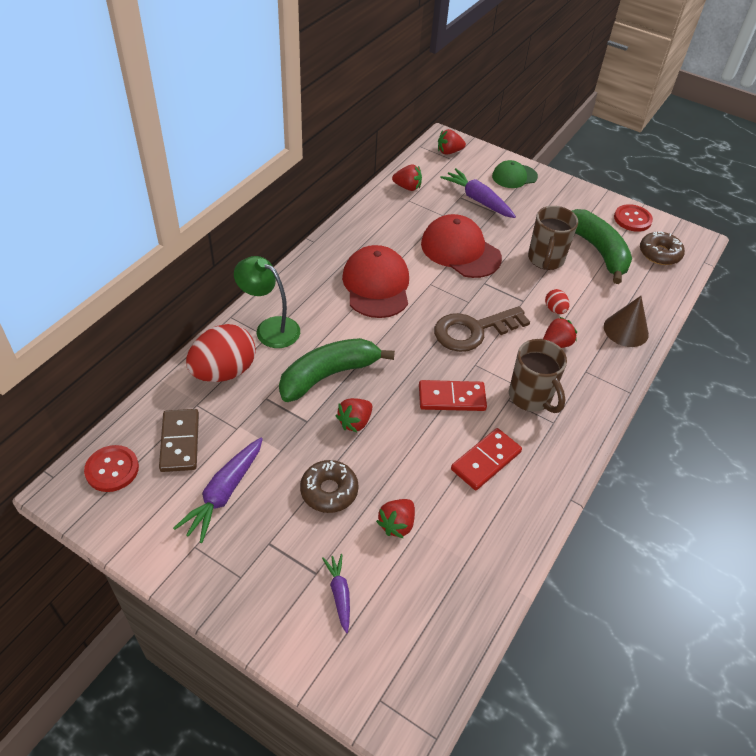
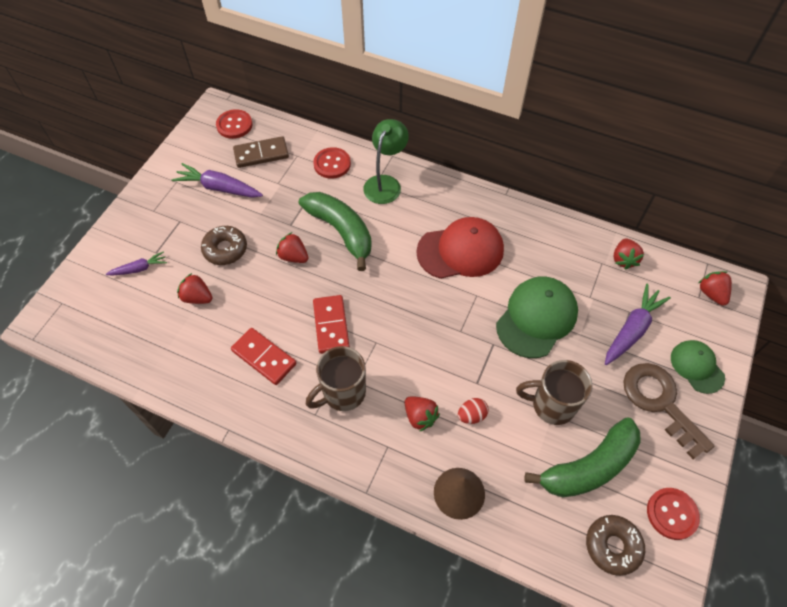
camera: 85 degrees right, 10 degrees up
(224, 371) = (332, 164): red egg -> red button
(460, 250) = (536, 318): red cap -> green cap
(473, 331) = (420, 338): brown key -> brown key (660, 402)

